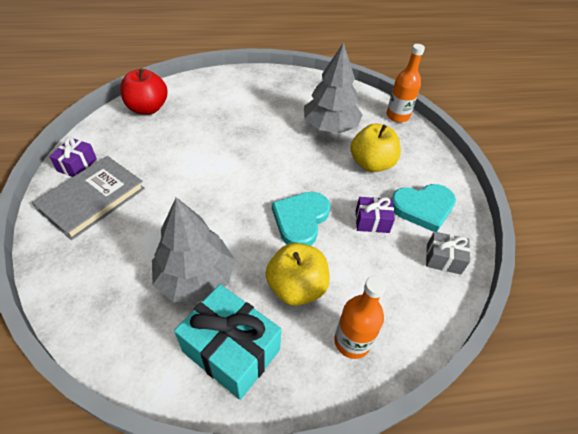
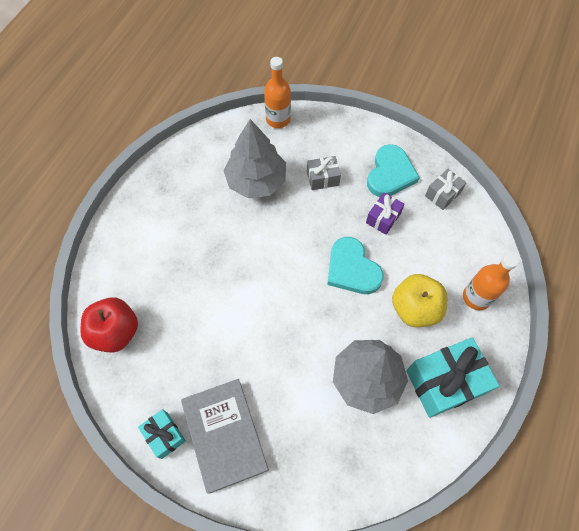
camera: 55 degrees left, 15 degrees up
(77, 165) = (164, 435): purple gift -> turquoise gift
(371, 164) = (322, 178): yellow apple -> grey gift

